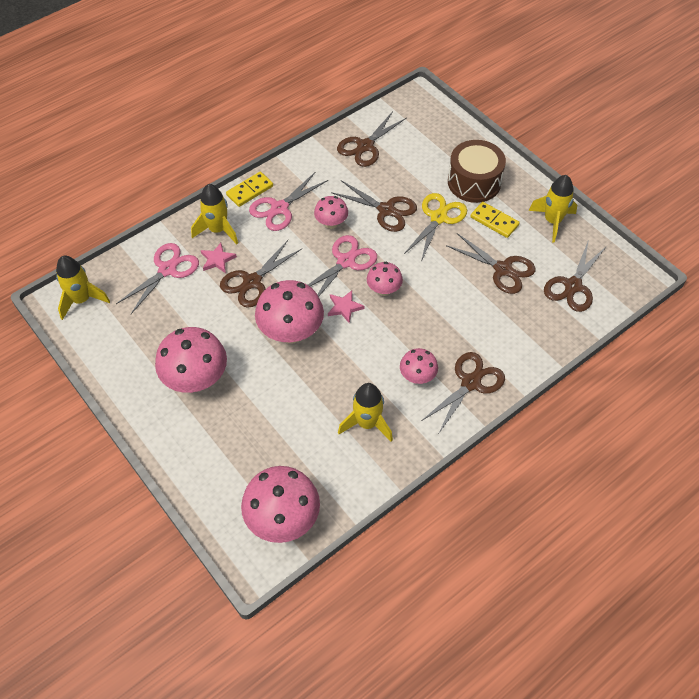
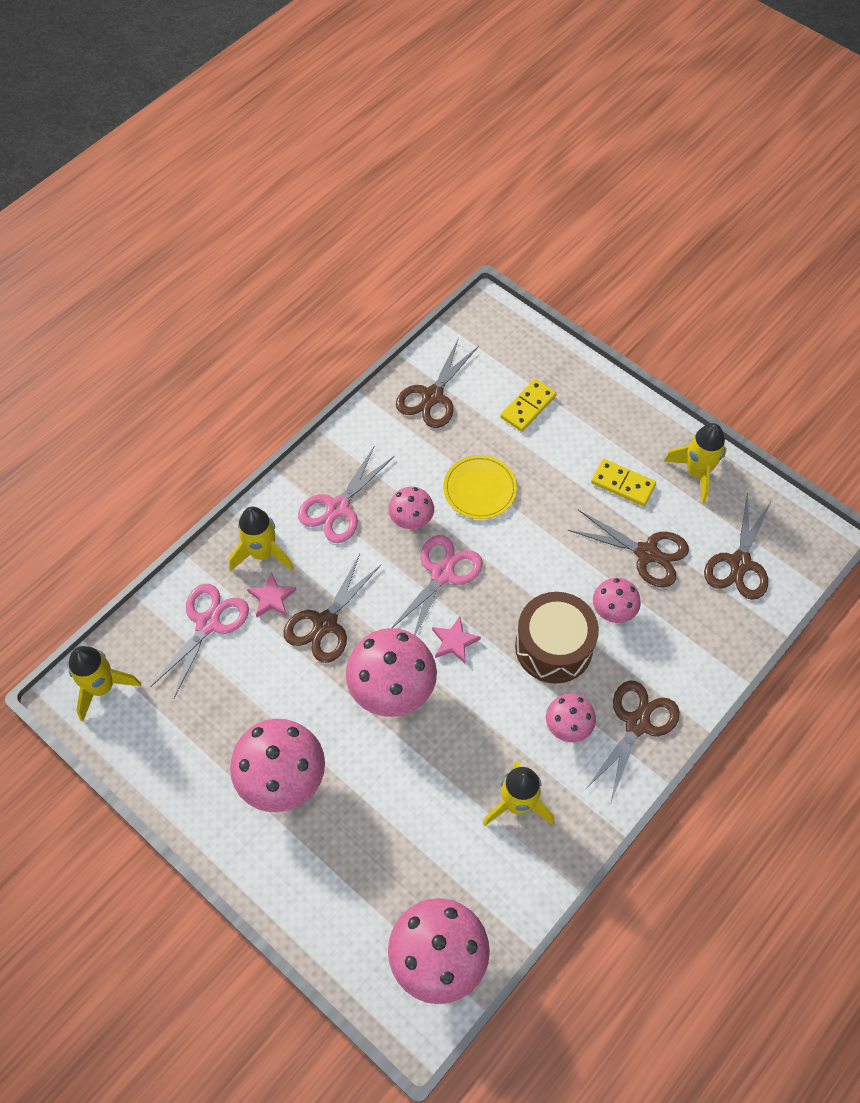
camera: 10 degrees left, 5 degrees up
(250, 191) = (292, 487): yellow domino -> yellow domino (528, 407)
(384, 290) = (500, 607): pink mushroom -> pink mushroom (613, 611)
(386, 210) = (479, 489): brown scissors -> yellow plate
(438, 218) = (550, 490): yellow scissors -> none
(474, 182) = (586, 430): brown drum -> brown drum (554, 647)

